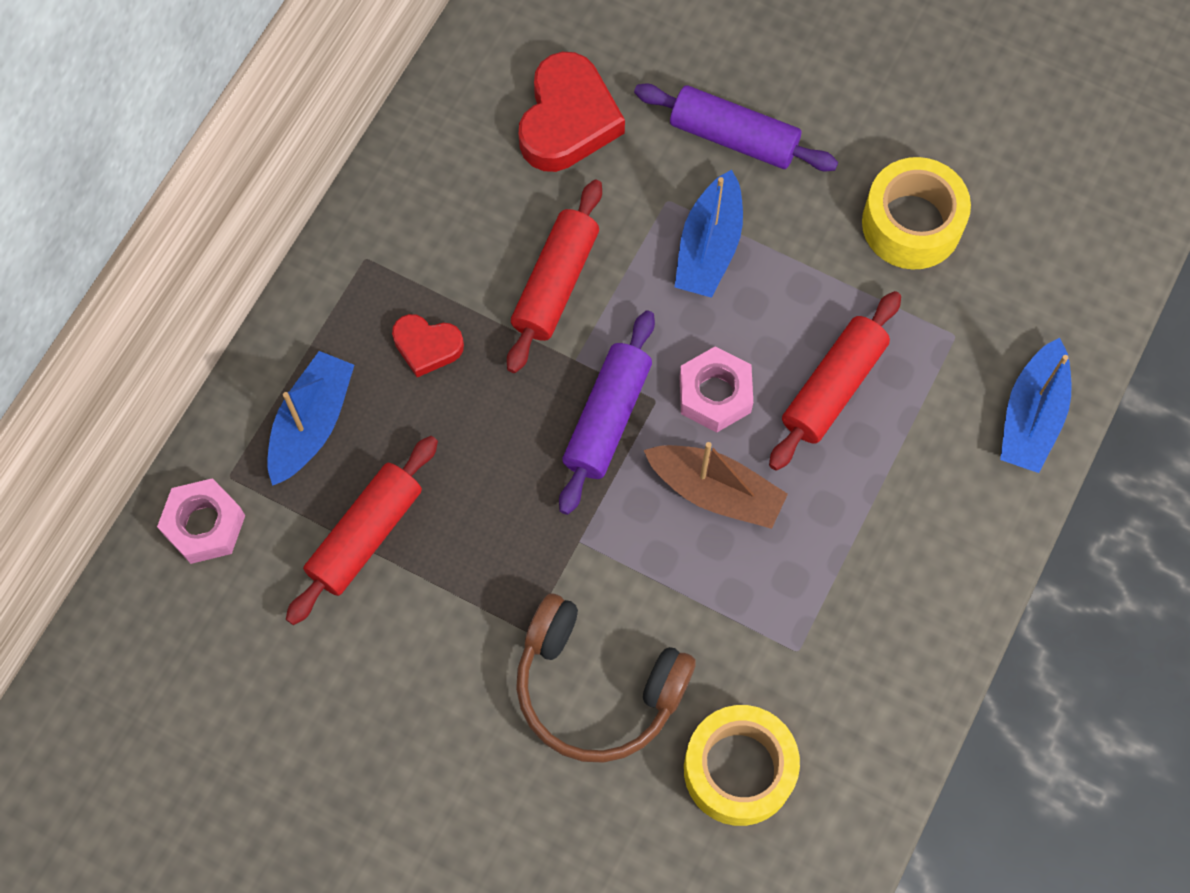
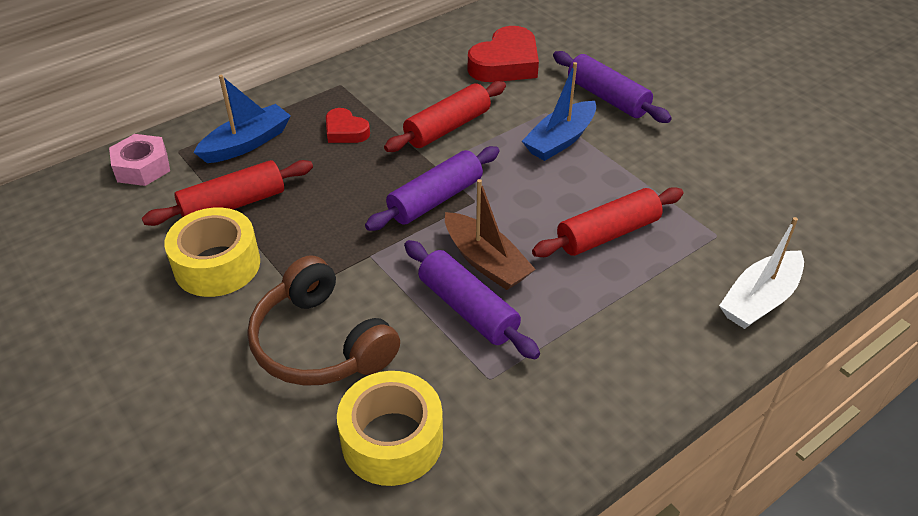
camera: 25 degrees right, 25 degrees down
(715, 394) = (518, 211): pink nut -> none
(730, 569) = (468, 309): none -> purple rolling pin
(911, 224) = (711, 169): yellow tape -> yellow tape (217, 265)
(1031, 416) = (759, 300): blue boat -> white boat

